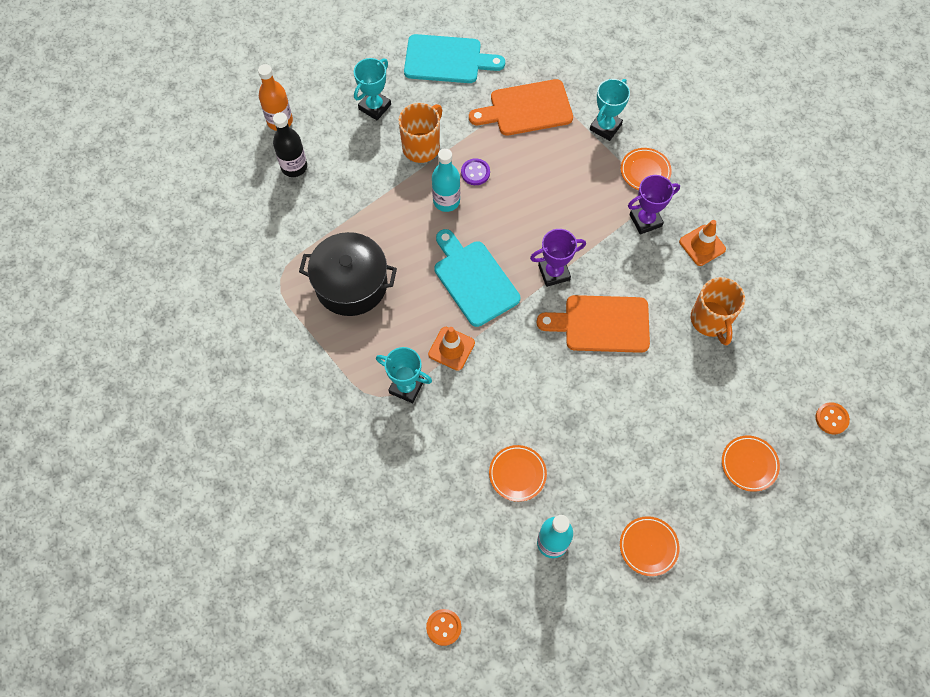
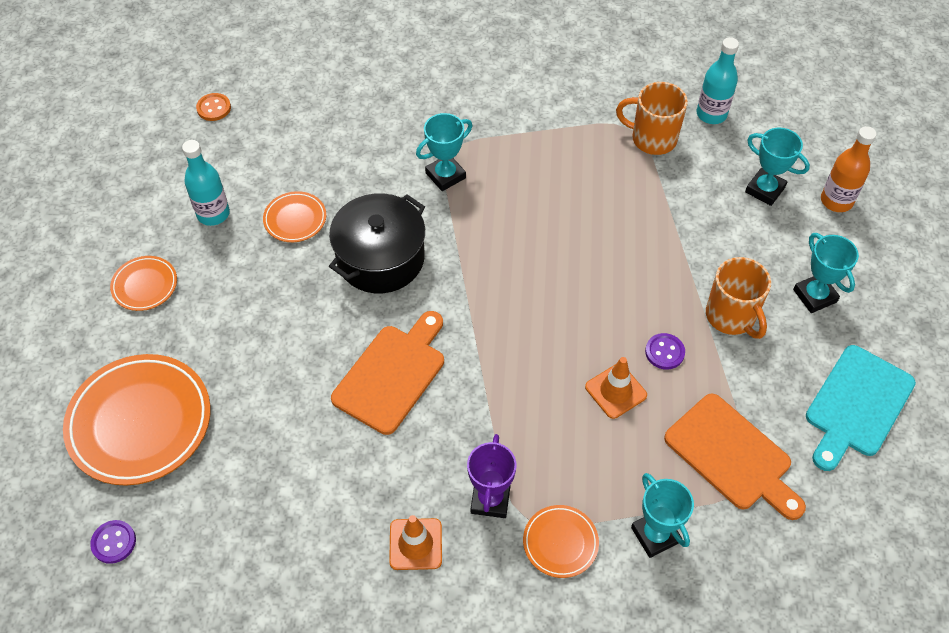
camera: 120 degrees right, 10 degrees down
(294, 167) = (765, 190): black bottle -> turquoise trophy
(351, 284) = (588, 179): black pot -> black pot (380, 258)
(446, 201) = (641, 305): turquoise bottle -> turquoise bottle (711, 114)
(451, 348) = (460, 228): orange traffic cone -> orange traffic cone (616, 391)
(473, 280) = (525, 283): turquoise cutting board -> none
(526, 109) = (732, 456): orange cutting board -> orange cutting board turned 120 degrees clockwise
(554, 272) = (484, 362): purple trophy -> none
(710, 320) = (317, 489): orange mug -> orange mug (652, 138)
(749, 464) = (140, 422): orange plate -> orange plate, size x2.03
(831, 419) = (114, 542): orange button -> purple button

